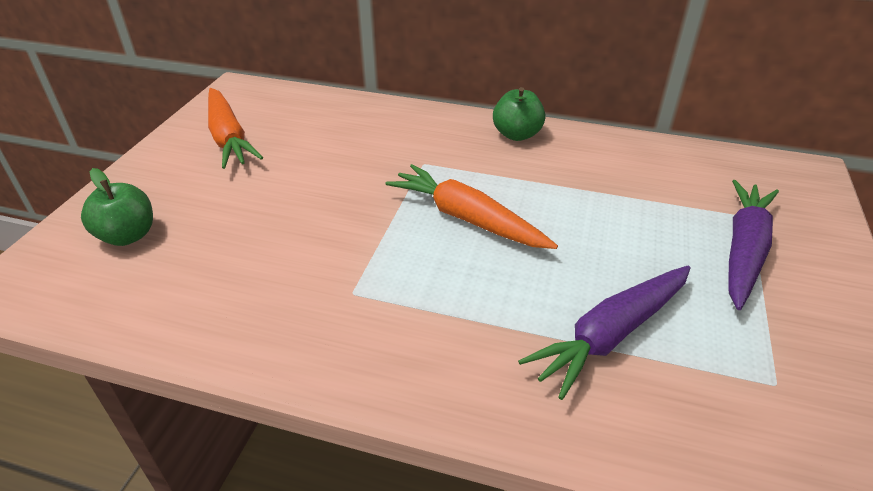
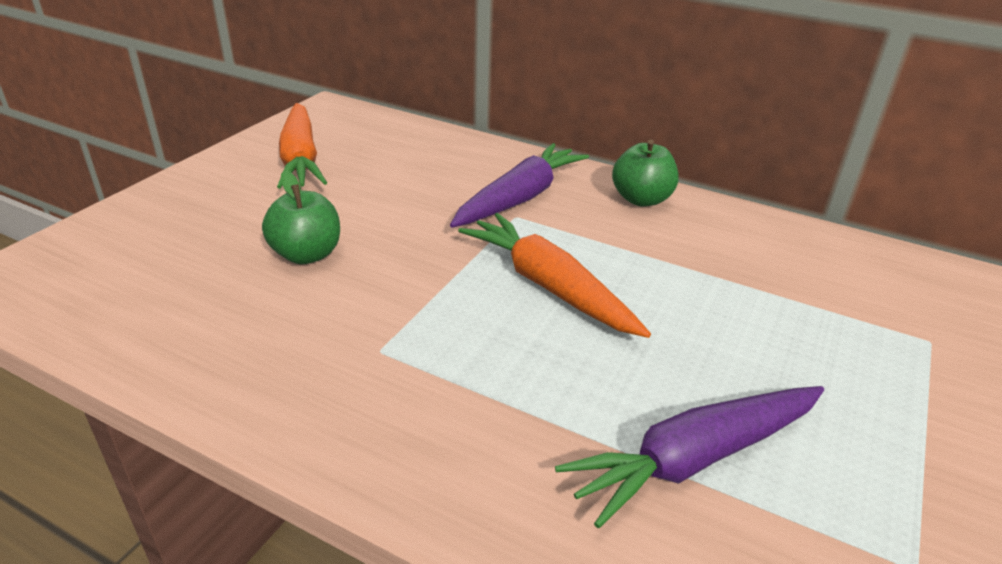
camera: 10 degrees right, 5 degrees down
(128, 235) = (150, 246): green apple -> green apple (307, 254)
(743, 250) = (910, 381): purple carrot -> purple carrot (520, 198)

